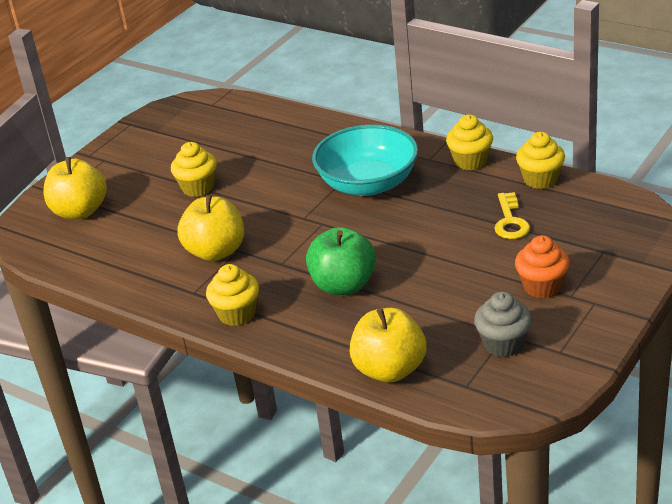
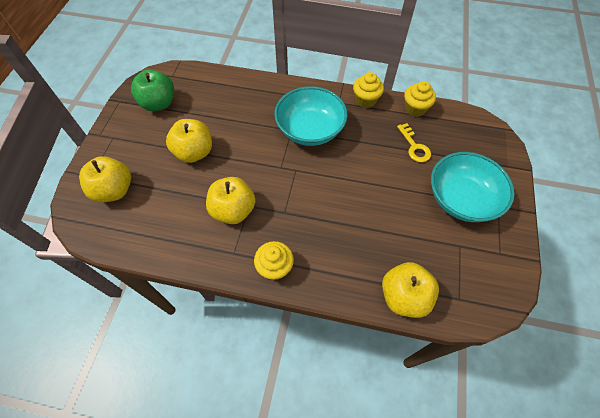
camera: 25 degrees left, 25 degrees up
(198, 187) = (194, 152): yellow cupcake -> yellow apple
(343, 285) = (336, 224): green apple -> green apple (159, 103)
(503, 344) = (463, 255): grey cupcake -> none
(542, 287) = (461, 199): orange cupcake -> turquoise bowl

